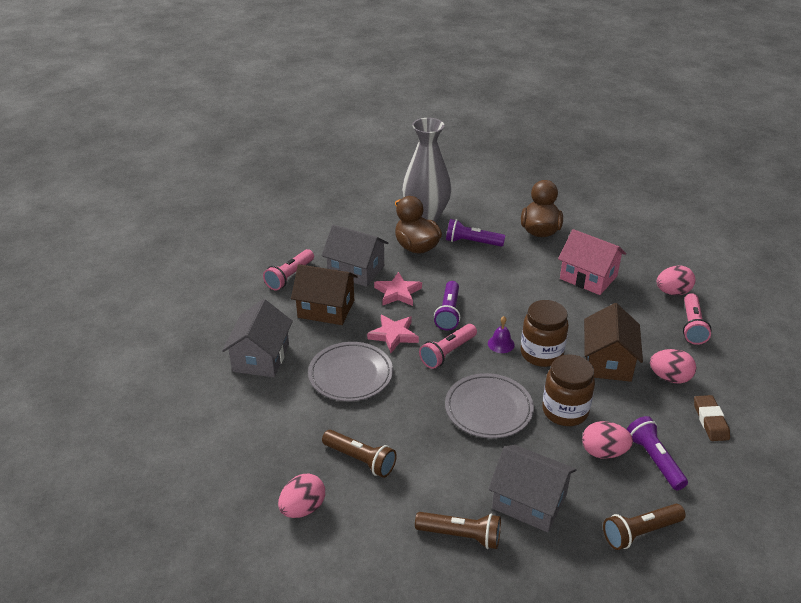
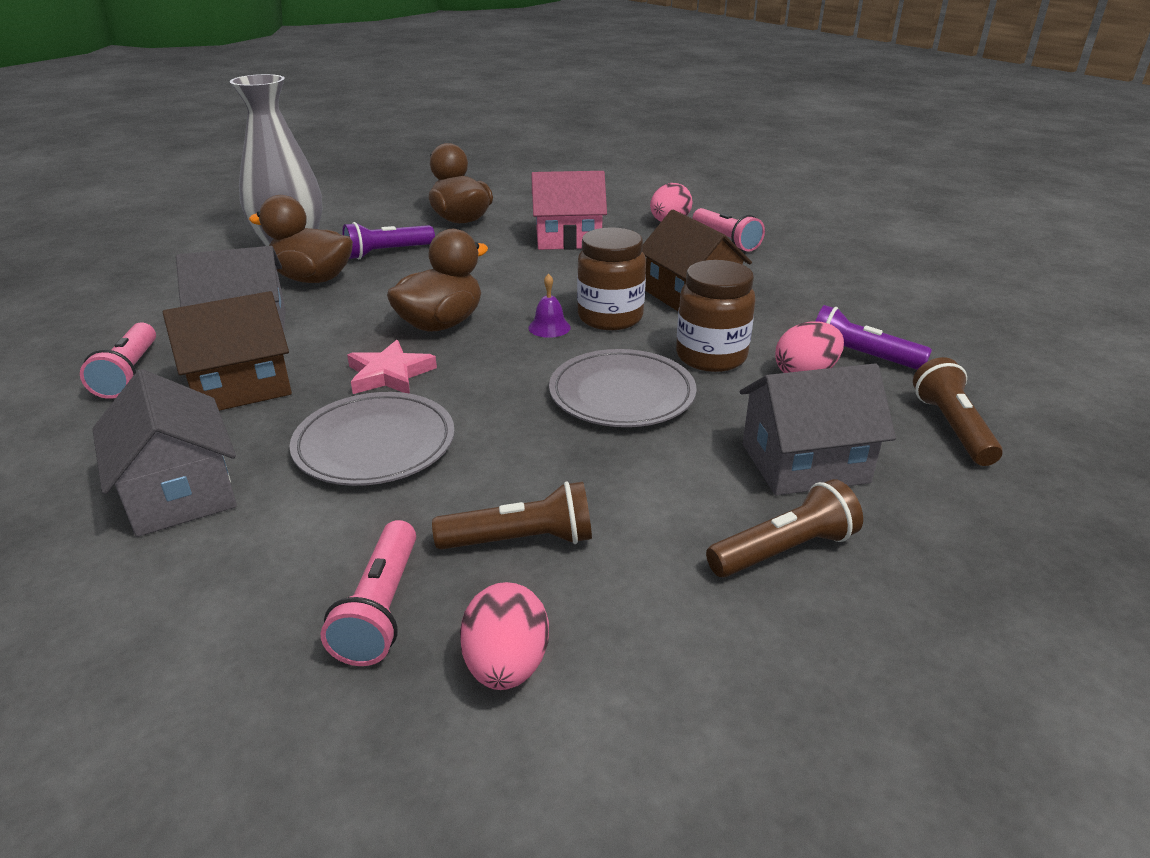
camera: 40 degrees left, 5 degrees down
(397, 292) = (340, 330): pink star -> none
(447, 353) = (492, 362): pink flashlight -> pink flashlight (380, 608)
(448, 313) = (441, 324): purple flashlight -> brown duck
(640, 532) = (952, 427): brown flashlight -> brown flashlight turned 150 degrees clockwise
(670, 378) = (768, 285): pink egg -> none
(710, 421) = (855, 302): brown eraser -> none

